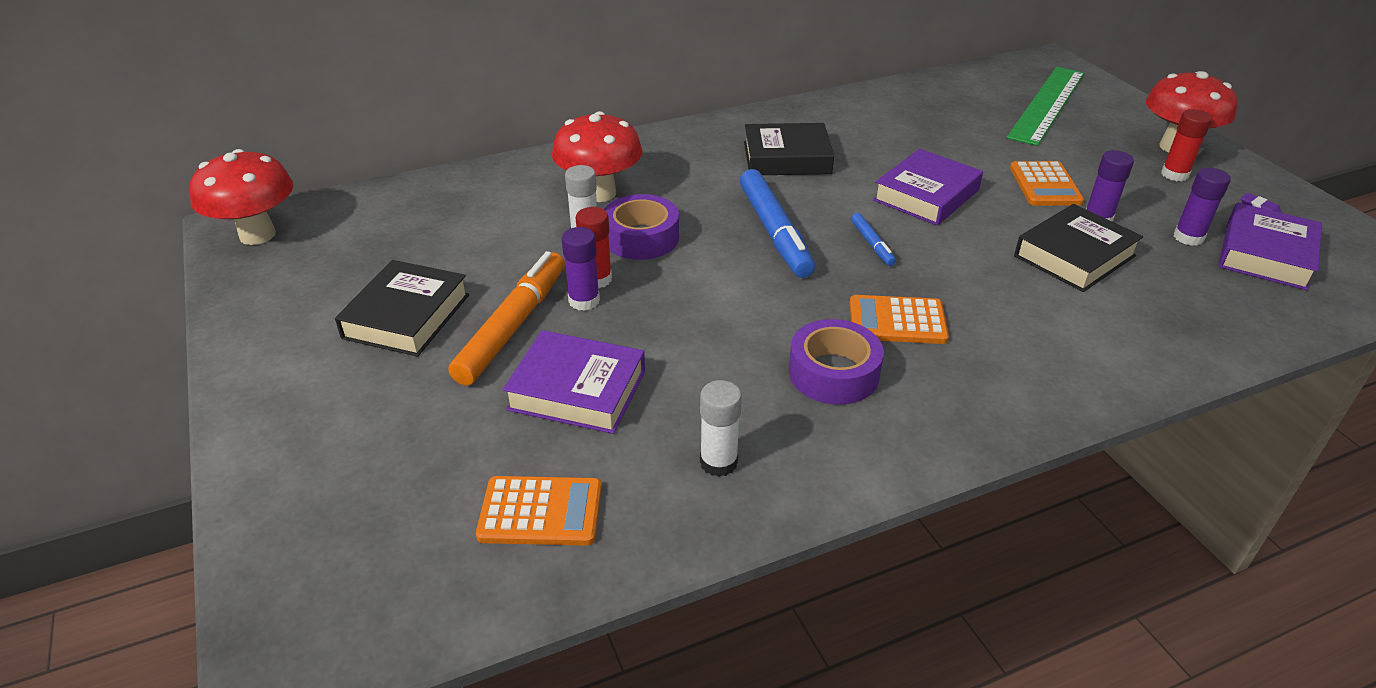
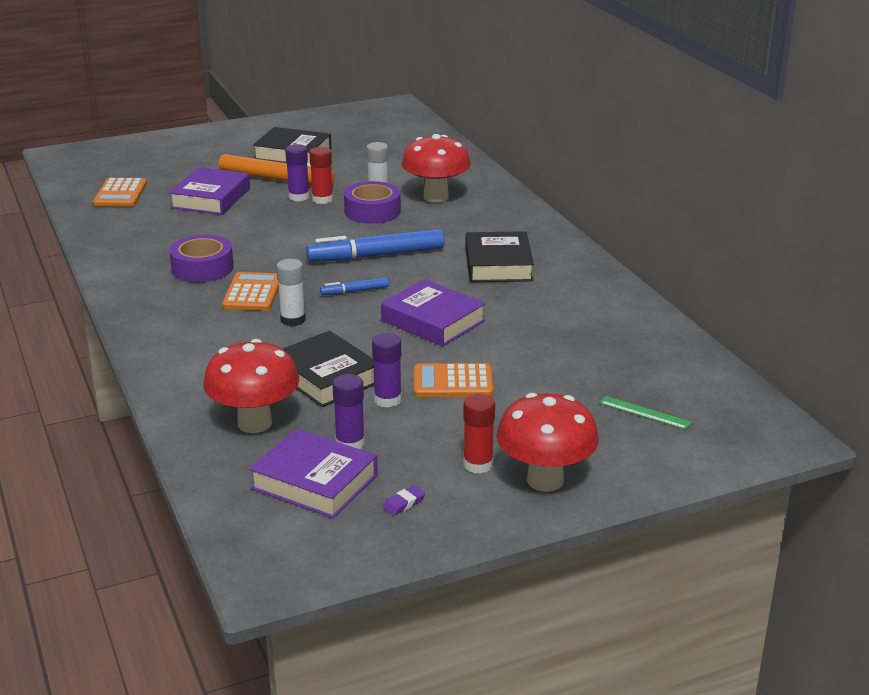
camera: 90 degrees right, 10 degrees down
(257, 235) = (385, 111): red mushroom -> red mushroom (254, 423)
(718, 462) = (136, 234): white glue stick -> white glue stick (293, 320)
(1046, 104) = (645, 412): green ruler -> green ruler, size x0.41

